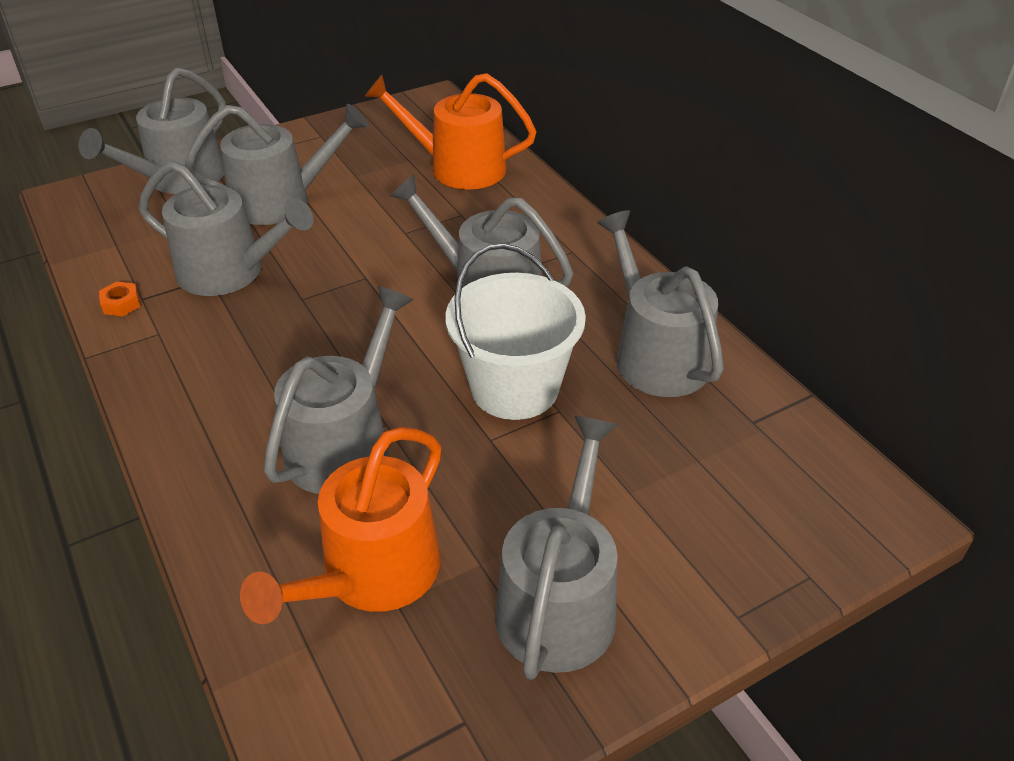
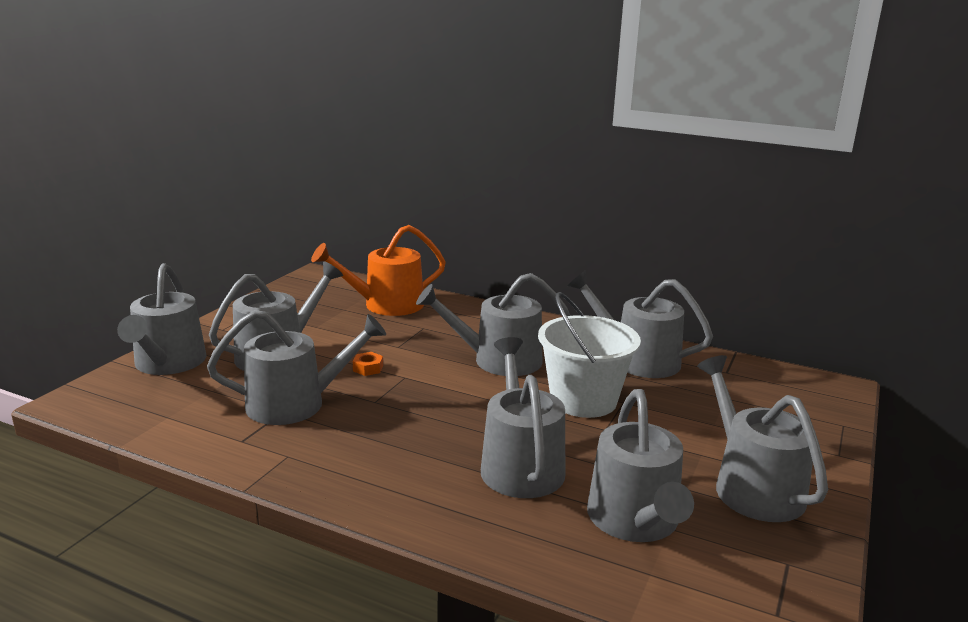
camera: 35 degrees left, 20 degrees down
(121, 304) = (228, 449): orange nut -> orange nut (368, 368)
(372, 574) = (635, 521): orange watering can -> grey watering can

